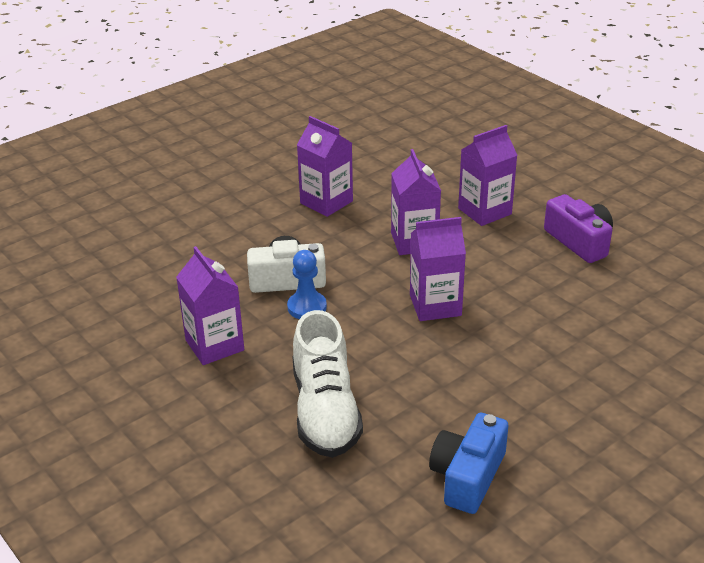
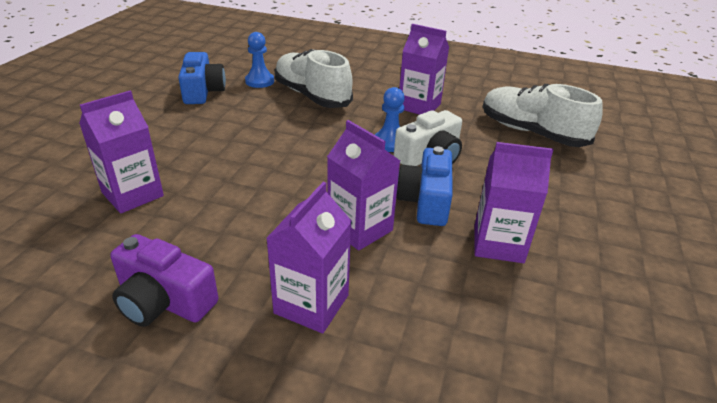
camera: 145 degrees right, 0 degrees up
(151, 271) = (531, 132): none -> white shoe
(341, 244) = (425, 201): none -> blue camera
(373, 471) = (259, 81): none -> blue pawn
(435, 305) = (290, 174): purple carton -> purple carton (132, 194)

